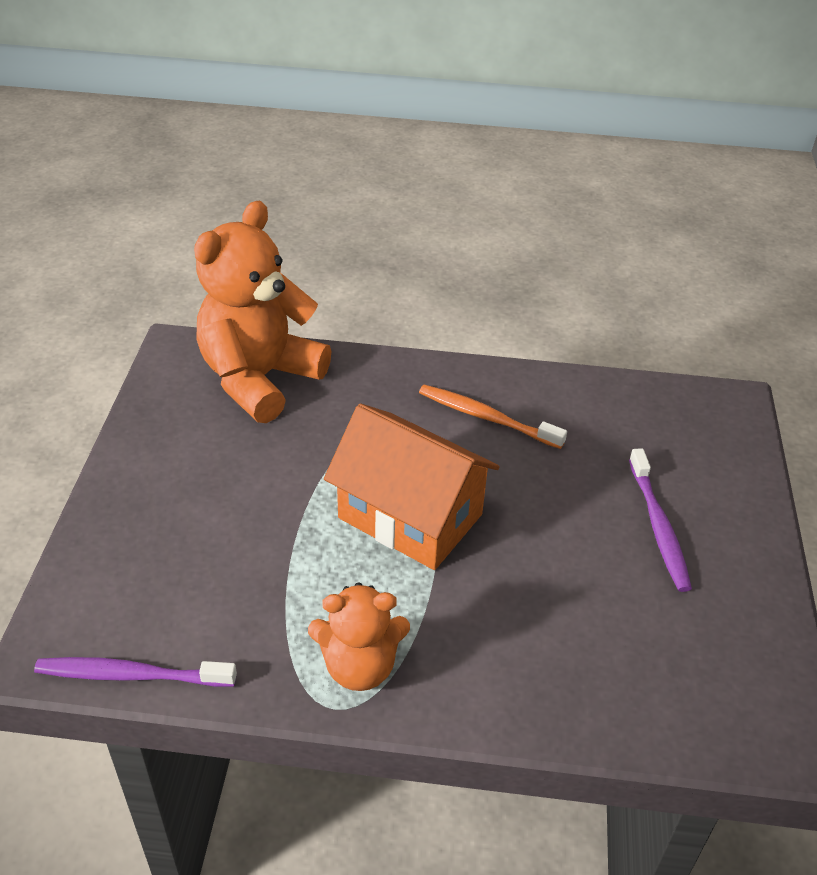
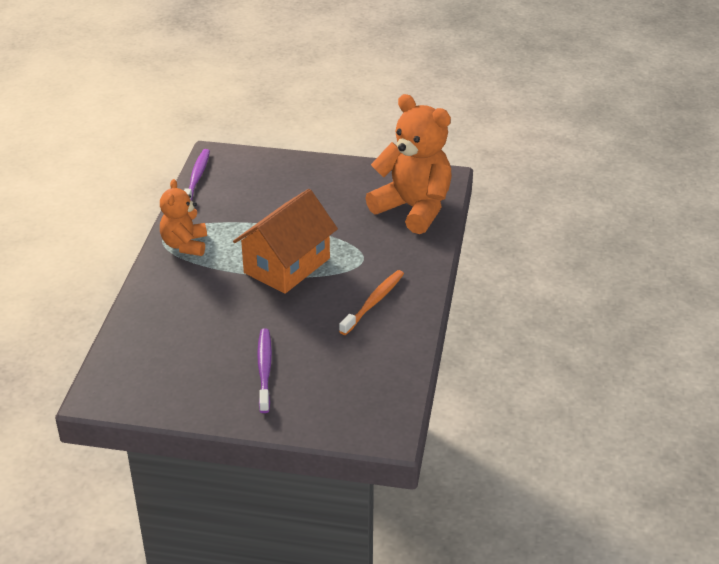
camera: 95 degrees right, 5 degrees down
(658, 526) = (264, 370): purple toothbrush -> purple toothbrush turned 90 degrees clockwise

